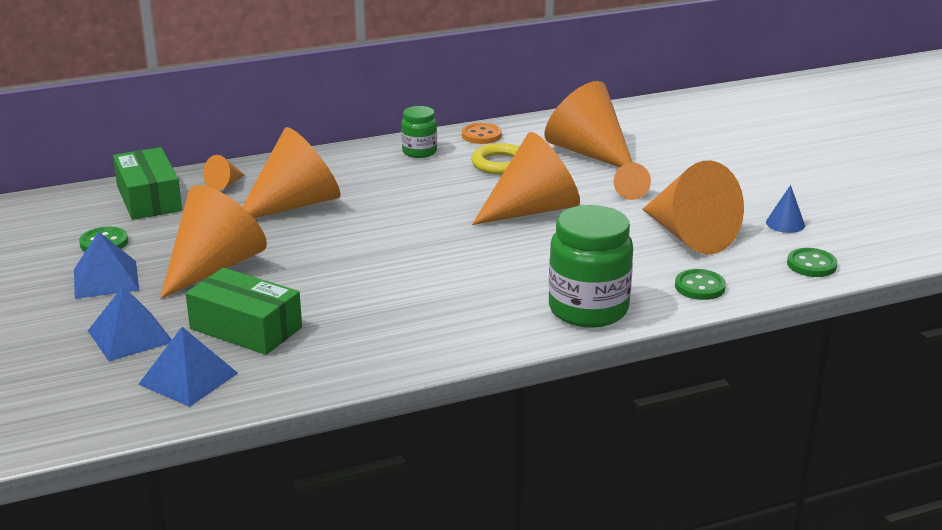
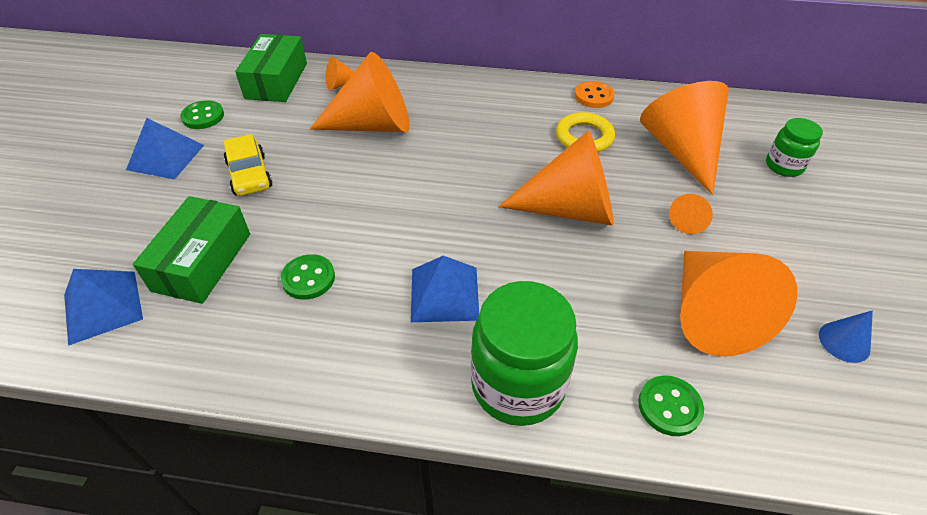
camera: 30 degrees right, 20 degrees up
(130, 336) = (117, 231): blue pyramid -> blue pyramid (444, 293)
(215, 267) = (250, 175): orange cone -> yellow car
(246, 328) = (202, 262): green box -> green box turned 45 degrees clockwise
(419, 152) = (524, 98): green jar -> green jar (784, 166)
(811, 265) = (839, 432): green button -> green button (308, 278)

